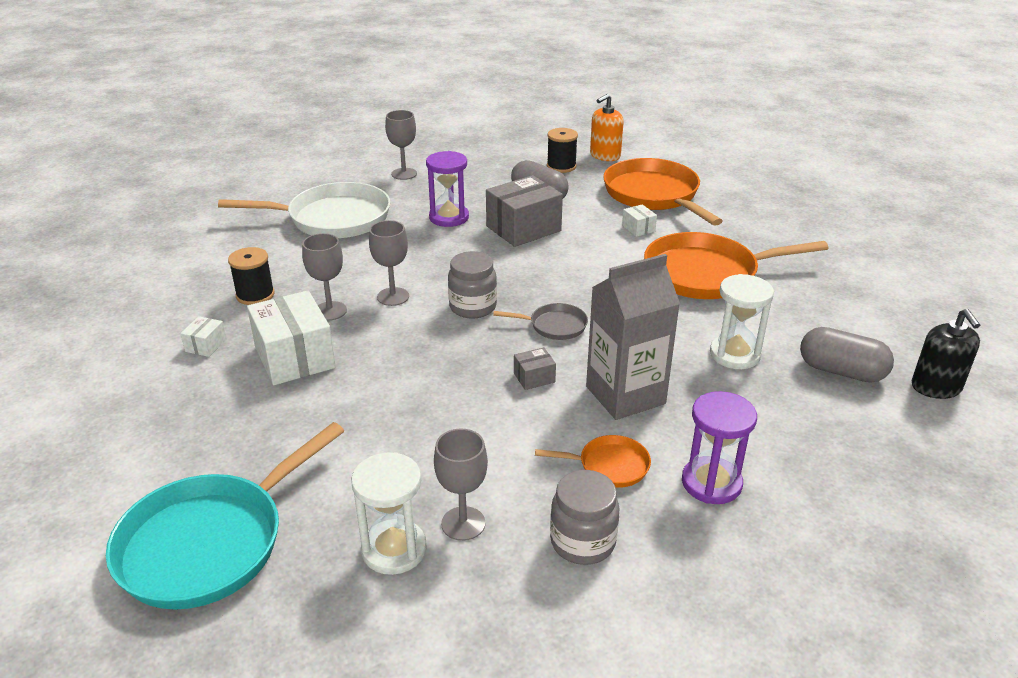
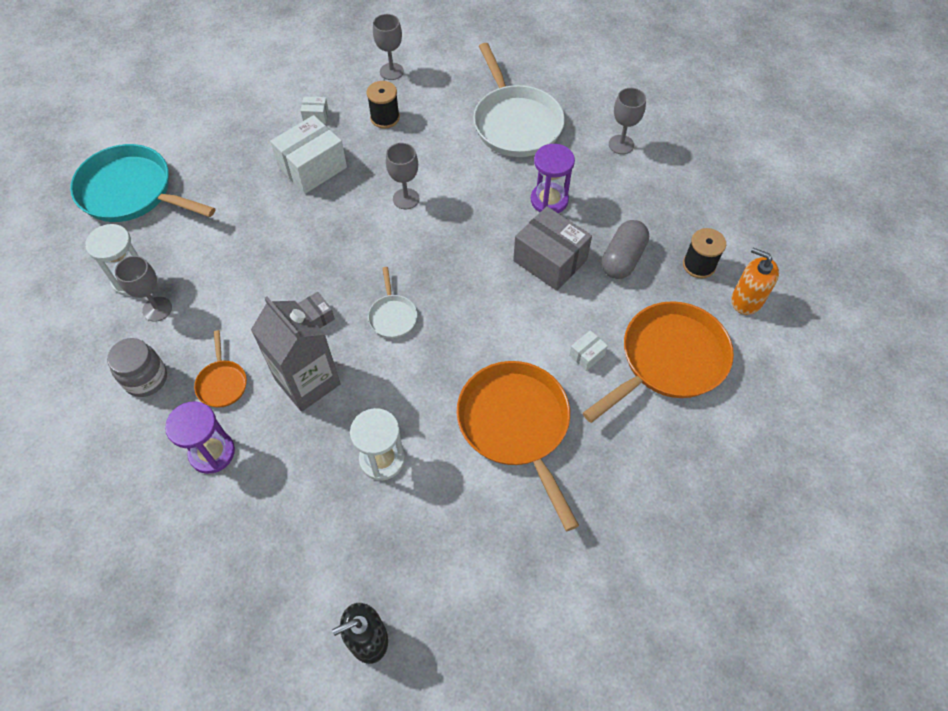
camera: 75 degrees right, 25 degrees up
(330, 311) = (375, 167): grey goblet -> grey goblet (391, 71)
(473, 307) = (405, 254): grey jar -> none
(554, 326) = (392, 316): grey pan -> white pan
(841, 371) = (376, 551): grey capsule -> none

